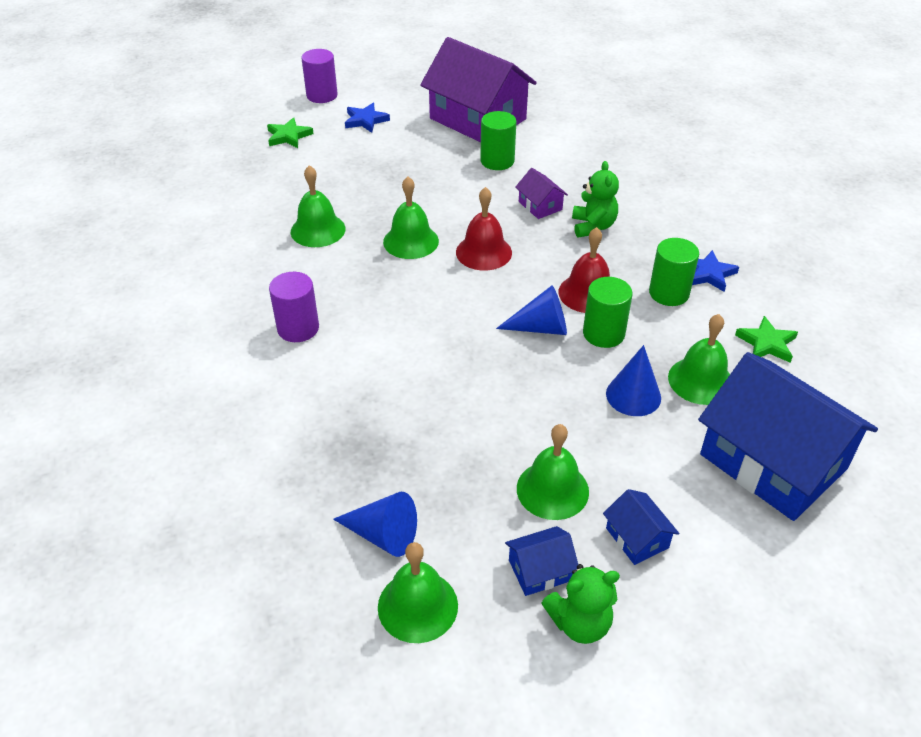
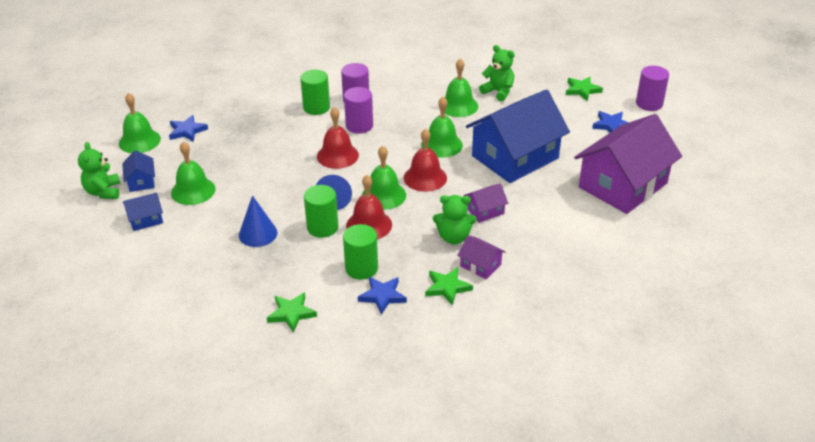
camera: 95 degrees right, 5 degrees down
(285, 198) = (498, 92): none -> green teddy bear
(366, 319) = (359, 126): none -> purple cylinder
(383, 535) = (187, 131): blue cone -> blue star
(442, 335) = (337, 155): none -> red bell
(497, 161) = (552, 192): green cylinder -> green cylinder (316, 107)
(634, 207) = (480, 265): none -> purple house
(676, 229) = (447, 287): none -> green star
(700, 380) = (262, 269): green bell -> green bell (384, 195)
(772, 462) = (177, 290): blue house -> blue house (515, 157)

